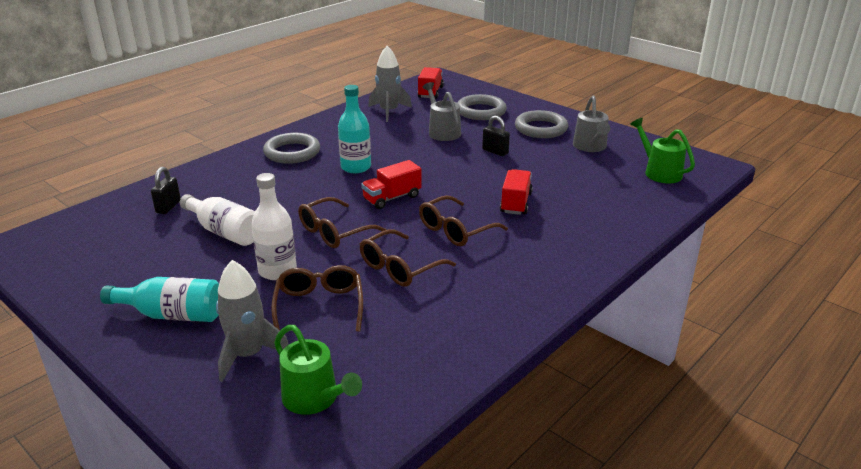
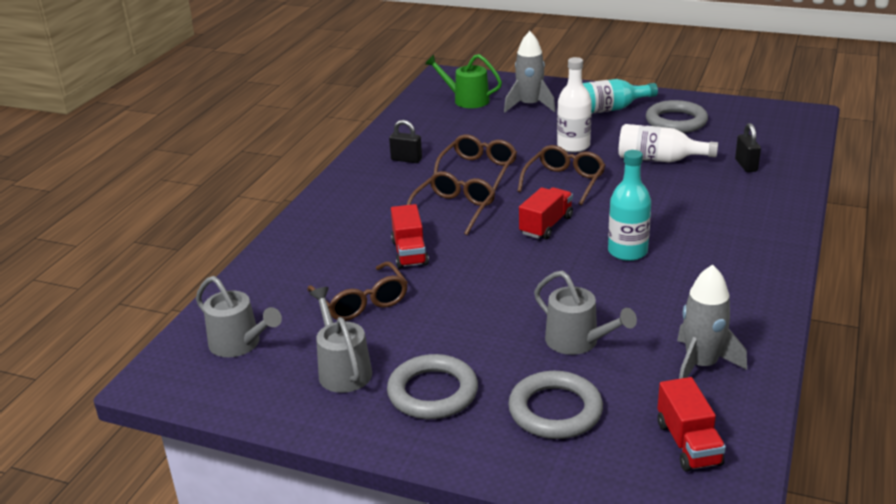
camera: 160 degrees right, 0 degrees up
(292, 152) = (729, 252): grey ring -> grey ring (676, 121)
(319, 306) = (514, 135): brown glasses -> brown glasses (361, 302)
(495, 151) = (476, 323): black padlock -> black padlock (406, 159)
(659, 172) = (240, 344): green watering can -> grey watering can

